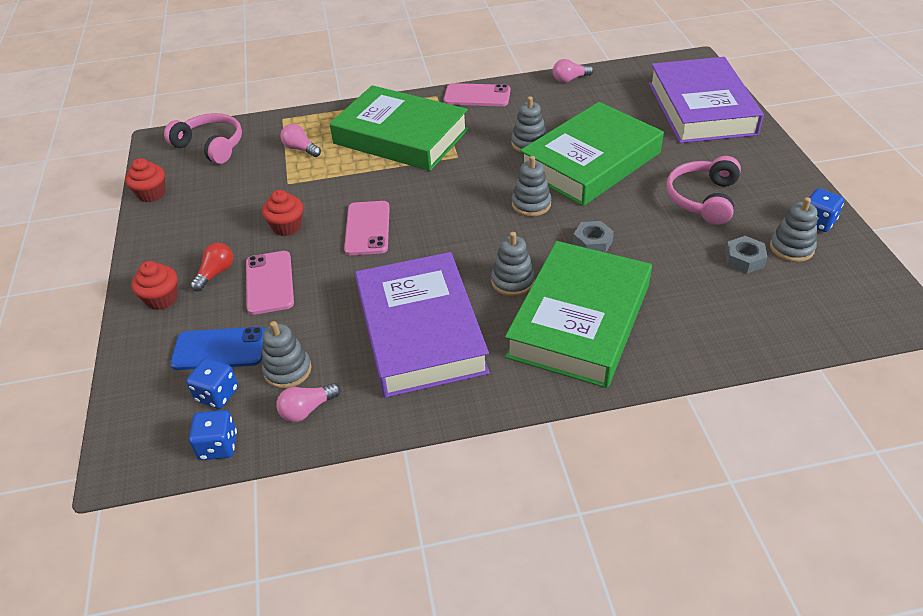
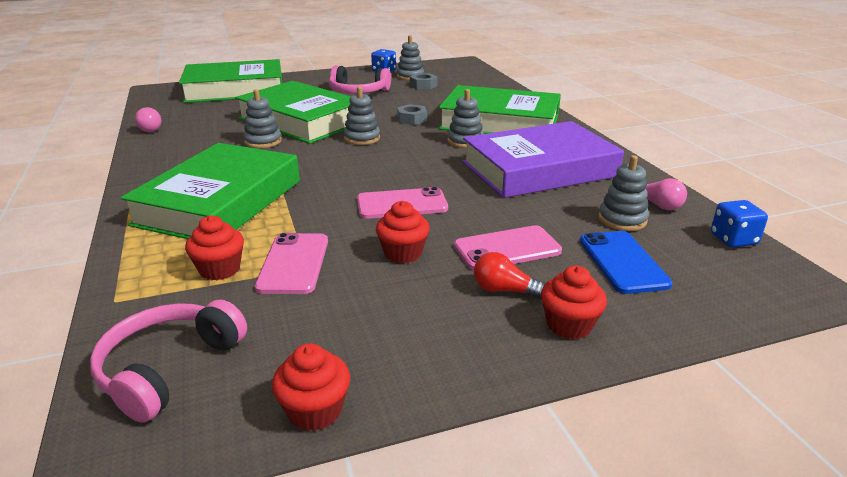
camera: 100 degrees left, 15 degrees down
(217, 394) = (680, 251): blue dice -> none
(300, 149) = (220, 269): pink light bulb -> red cupcake
(477, 96) = (151, 167): pink phone -> pink phone (294, 263)
(701, 108) = (235, 89): purple book -> green book

